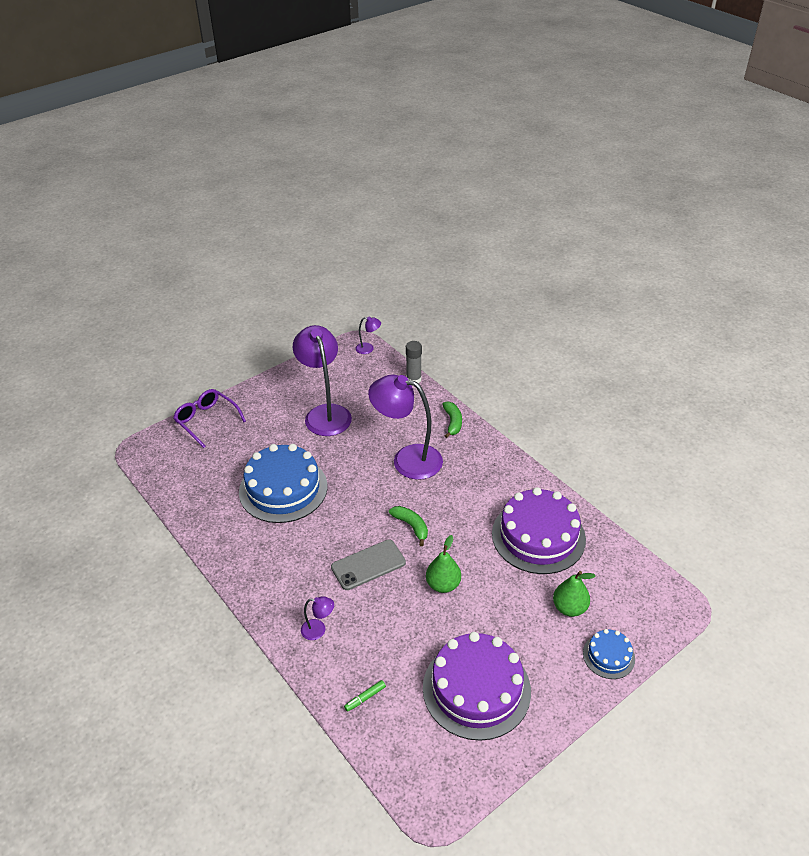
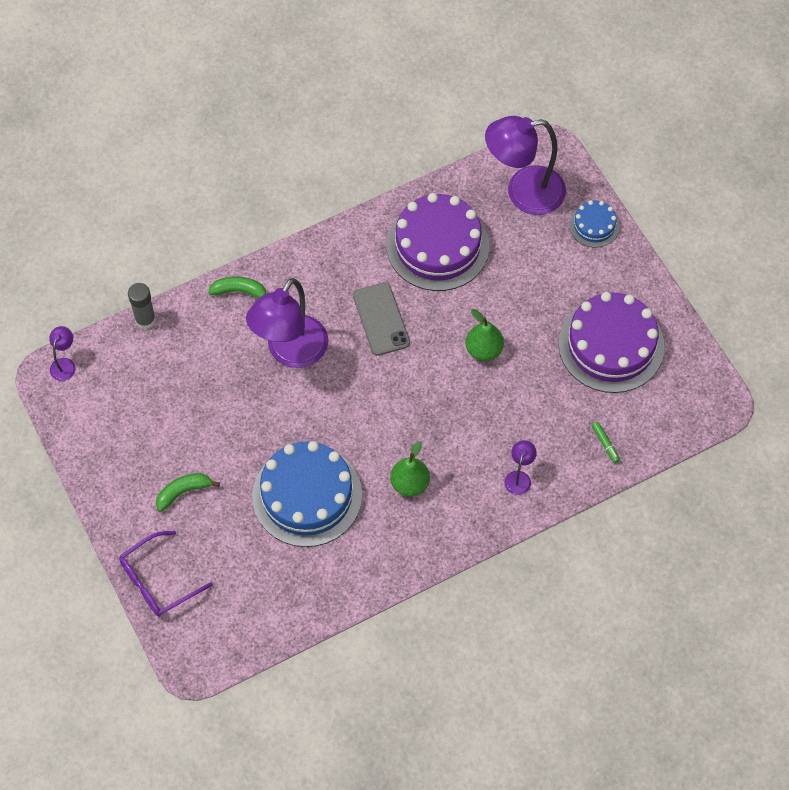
camera: 80 degrees left, 20 degrees up
(325, 413) = (183, 434): purple lamp -> purple lamp (523, 192)
(368, 565) = (442, 418): grey phone -> grey phone (381, 319)
(411, 526) = (397, 366): green banana -> green banana (183, 492)
(569, 608) = (534, 242): green pear -> green pear (410, 484)

